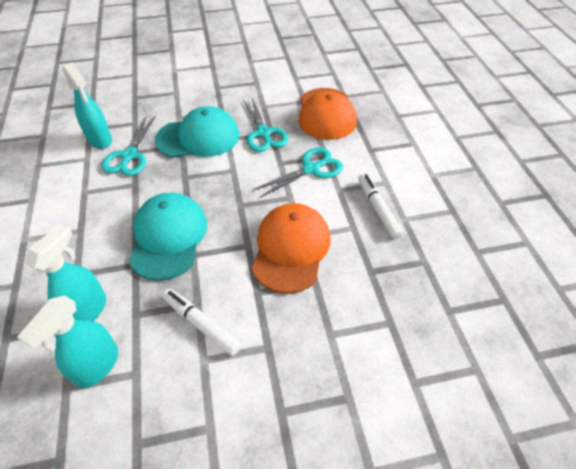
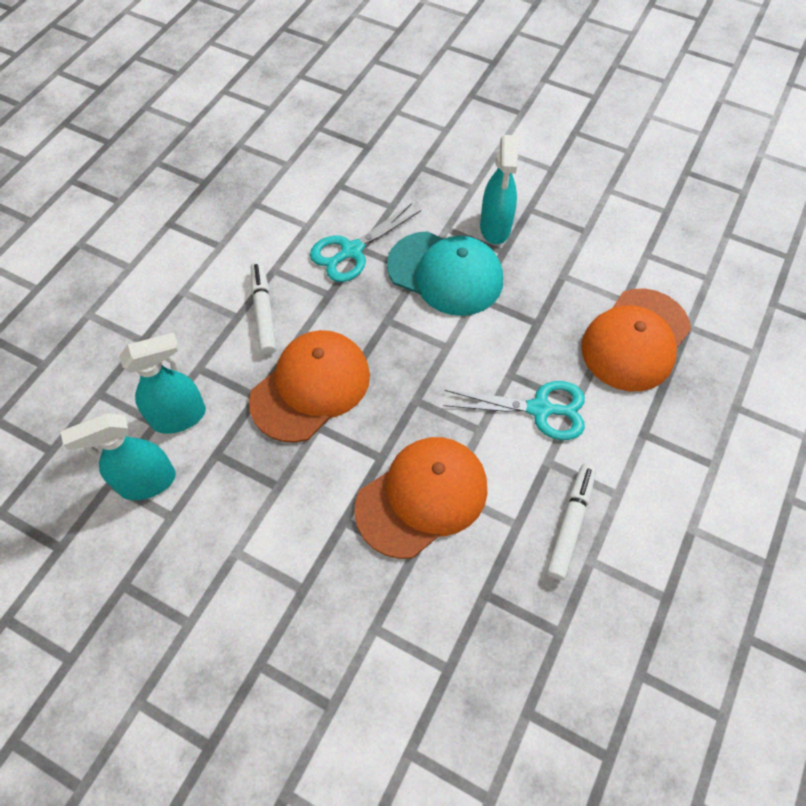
camera: 40 degrees right, 10 degrees up
(100, 140) = (338, 208): turquoise spray bottle -> turquoise spray bottle (495, 228)
(168, 237) = (311, 387): turquoise cap -> orange cap
(201, 324) = (264, 513): white marker -> white marker (264, 312)
(263, 133) = (527, 317): turquoise scissors -> none

